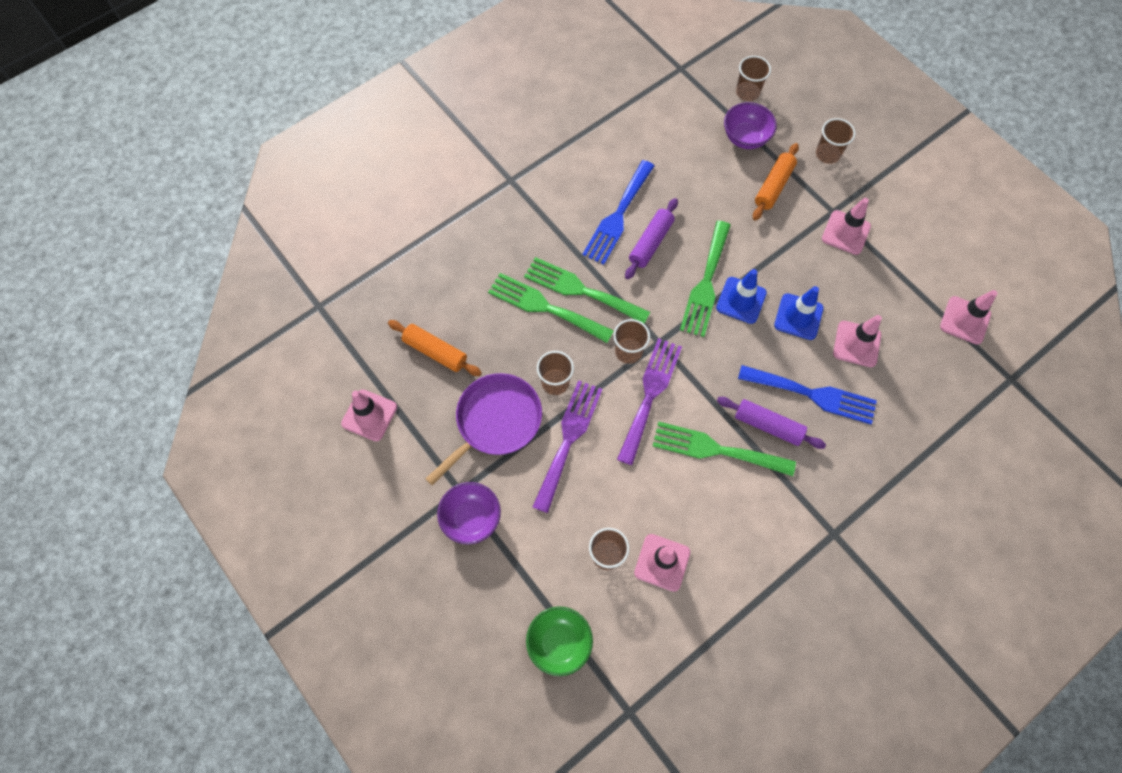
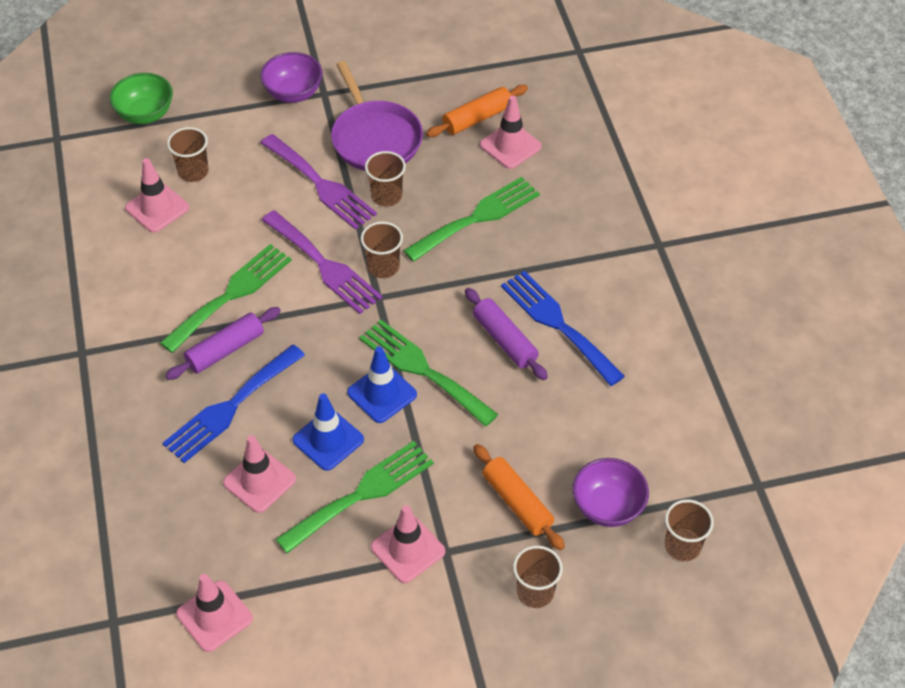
camera: 115 degrees right, 15 degrees down
(369, 415) = (439, 55): pink traffic cone -> pink traffic cone (510, 146)
(581, 290) = (480, 254): green fork -> green fork (361, 494)

